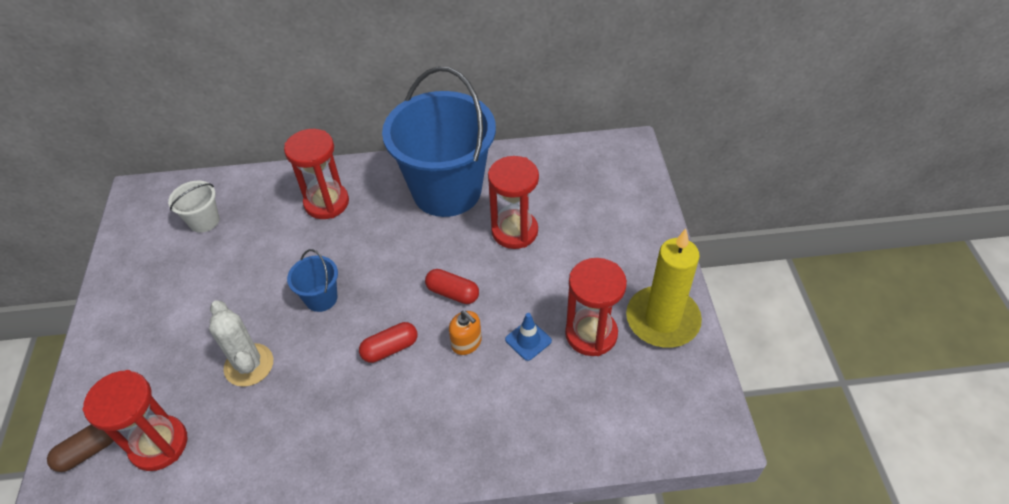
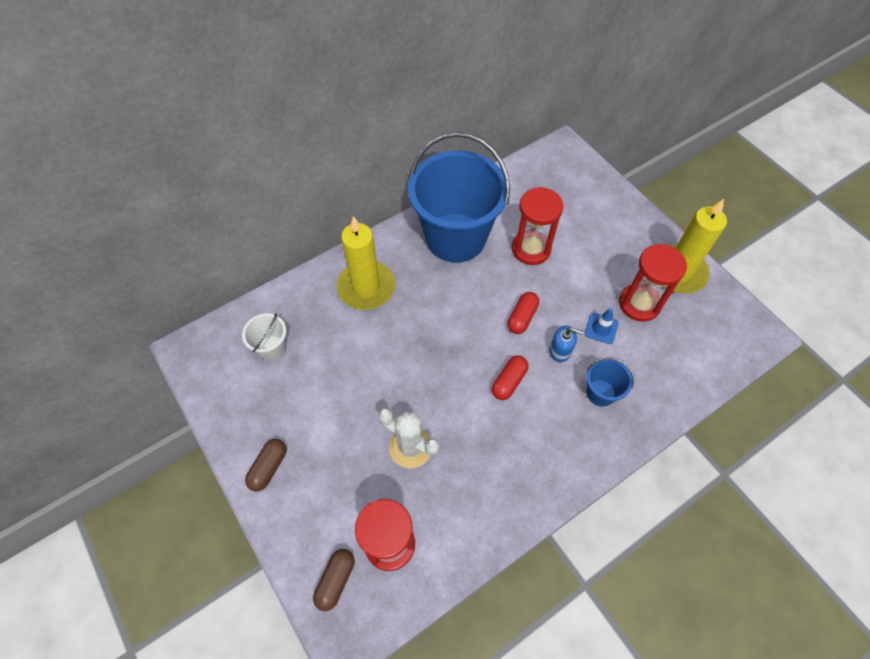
camera: 30 degrees left, 10 degrees up
(118, 322) = (269, 467): none -> brown capsule
(321, 298) = (425, 367): blue bucket -> blue bucket (600, 393)
(326, 203) = (366, 287): red hourglass -> yellow candle
(452, 293) = (522, 317): red capsule -> red capsule turned 60 degrees counterclockwise
(466, 343) = (560, 350): orange soap dispenser -> blue soap dispenser

